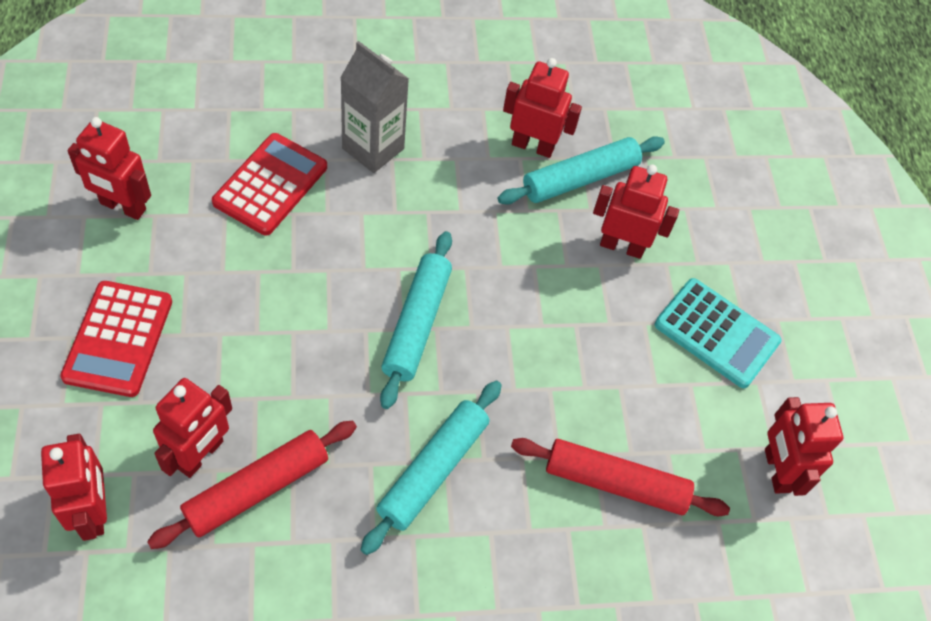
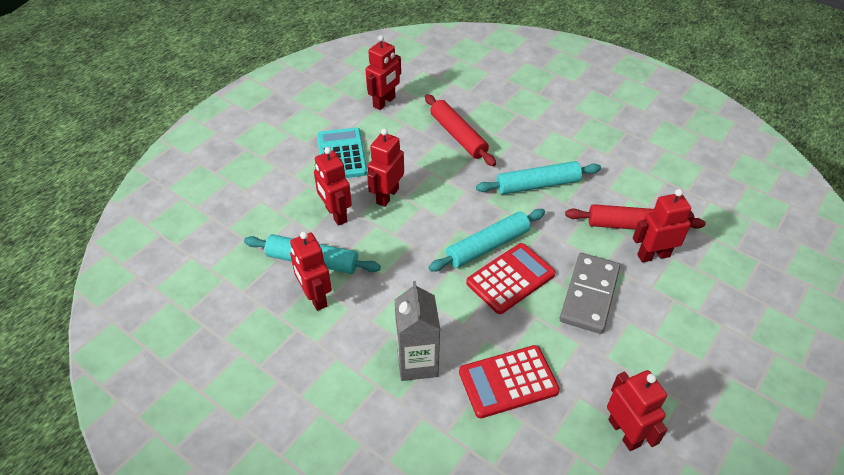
camera: 130 degrees left, 10 degrees down
(93, 512) = (725, 263): red robot -> red robot (387, 196)
(118, 339) = (671, 341): red calculator -> red calculator (510, 278)
(250, 338) = (589, 295): none -> grey domino

